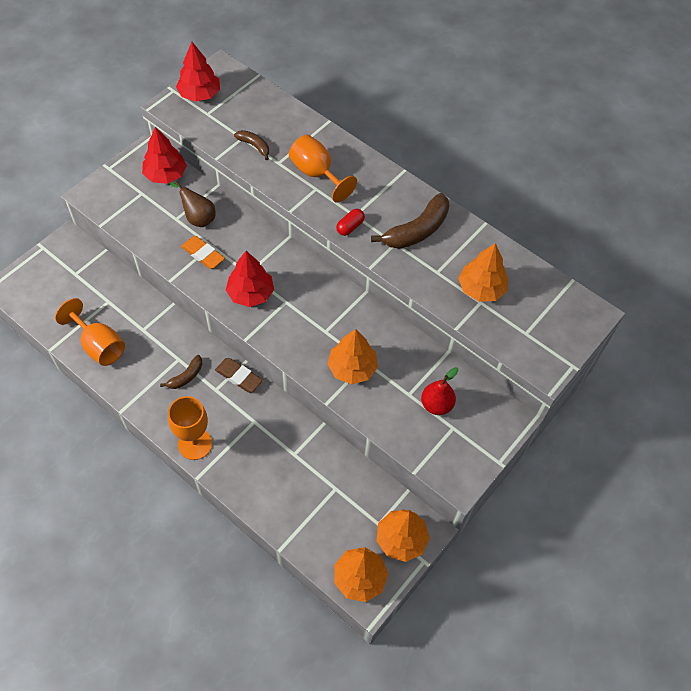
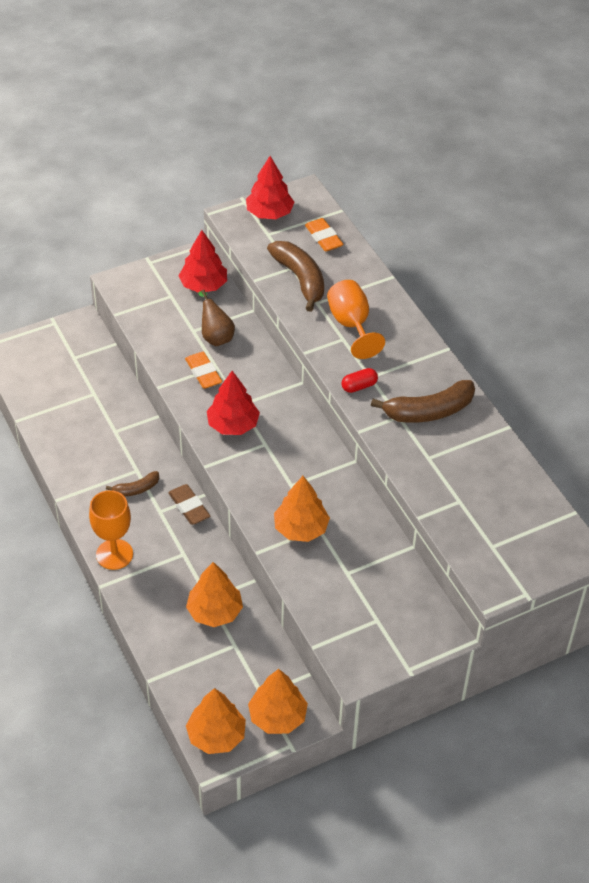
camera: 25 degrees right, 10 degrees down
(99, 345) = (65, 432): orange goblet -> none
(254, 146) = (300, 279): brown banana -> brown banana, size x1.89
(256, 103) = (323, 238): none -> orange eraser
(436, 405) = (371, 593): red pear -> none
(481, 288) = (467, 488): orange tree -> orange tree (214, 611)

